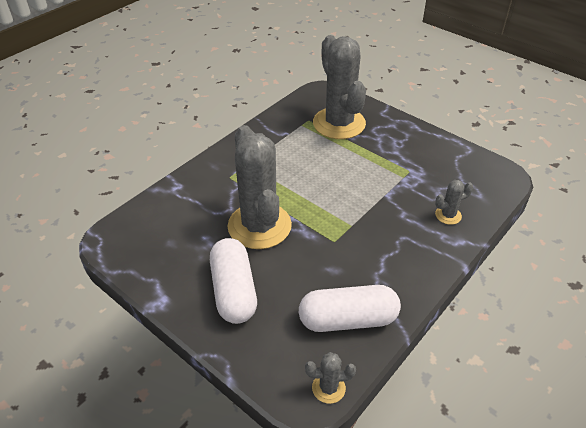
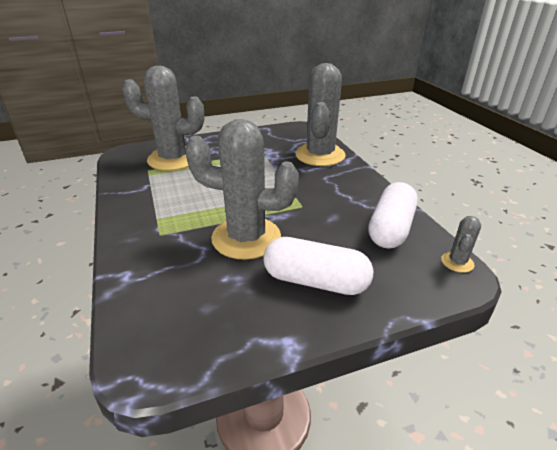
camera: 60 degrees left, 10 degrees down
(448, 215) = (320, 155): grey cactus -> grey cactus, size x2.41

